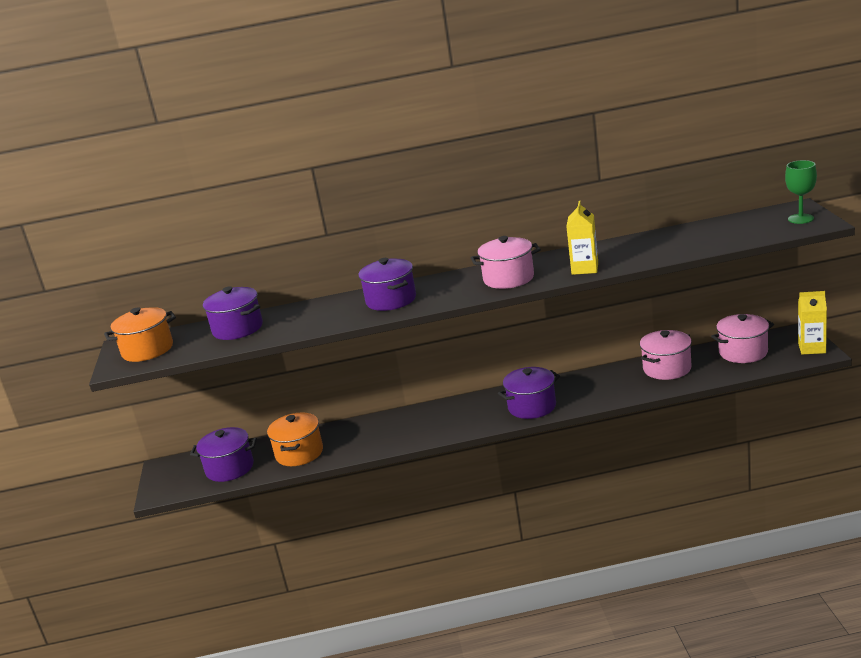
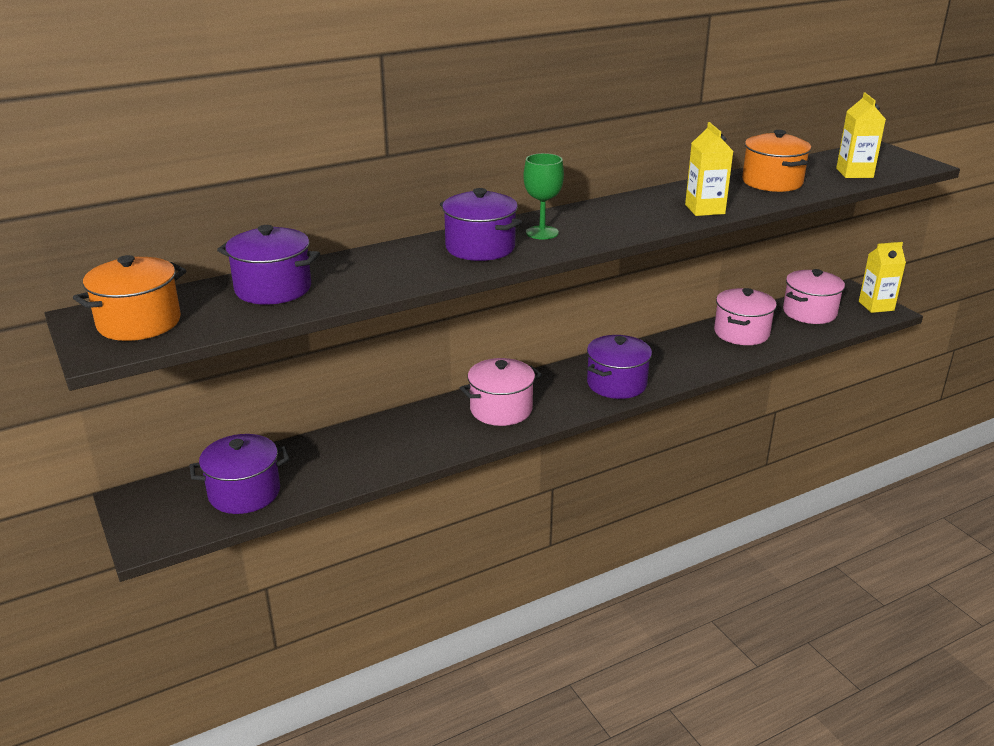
camera: 25 degrees left, 5 degrees up
(299, 453) = (340, 463): orange pot -> orange pot (772, 182)
(508, 278) = (618, 221): pink pot -> pink pot (501, 409)
(748, 233) = (854, 173): none -> yellow carton
(800, 219) = (894, 159): green goblet -> green goblet (542, 233)

